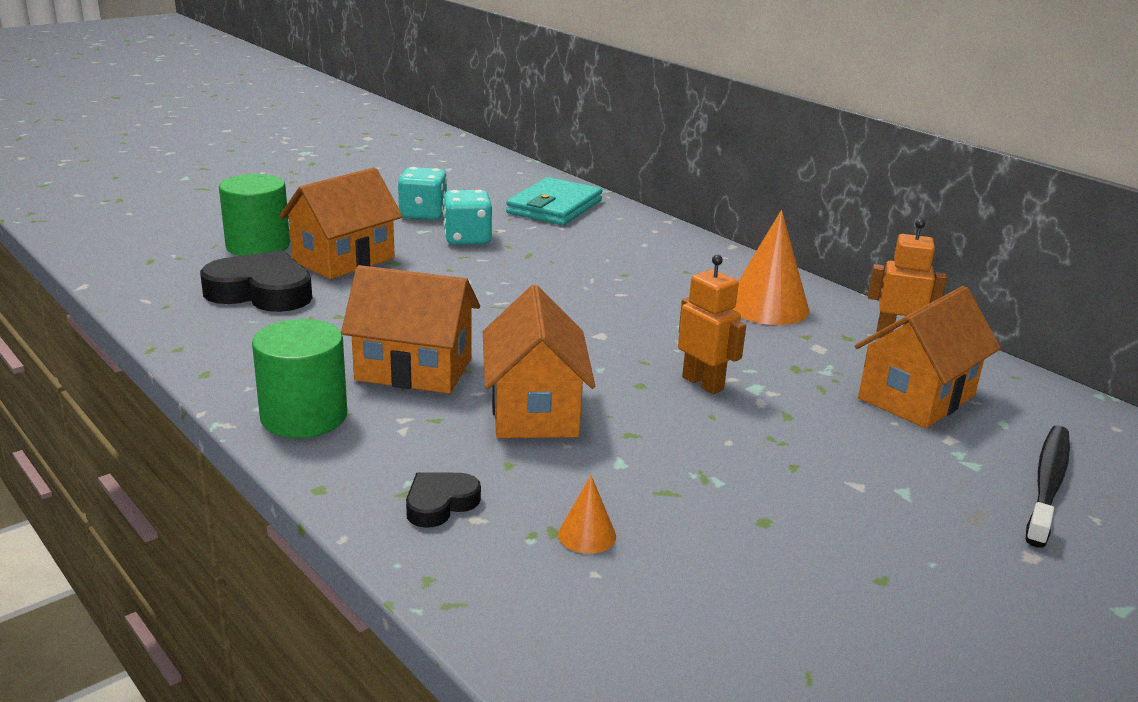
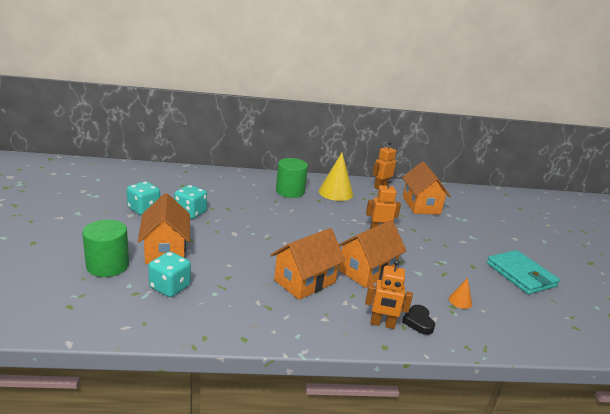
camera: 55 degrees left, 0 degrees up
(261, 292) = (170, 287): black heart -> turquoise dice
(304, 416) = (319, 326): green cylinder -> green cylinder (290, 191)
(384, 469) = (382, 324): none -> orange robot
(535, 410) = (367, 271): orange house -> orange house turned 75 degrees counterclockwise
(554, 207) = (188, 181): turquoise wallet -> turquoise wallet (521, 275)
(767, 306) = (335, 192): orange cone -> yellow cone
(1048, 483) = (482, 216): black toothbrush -> none

